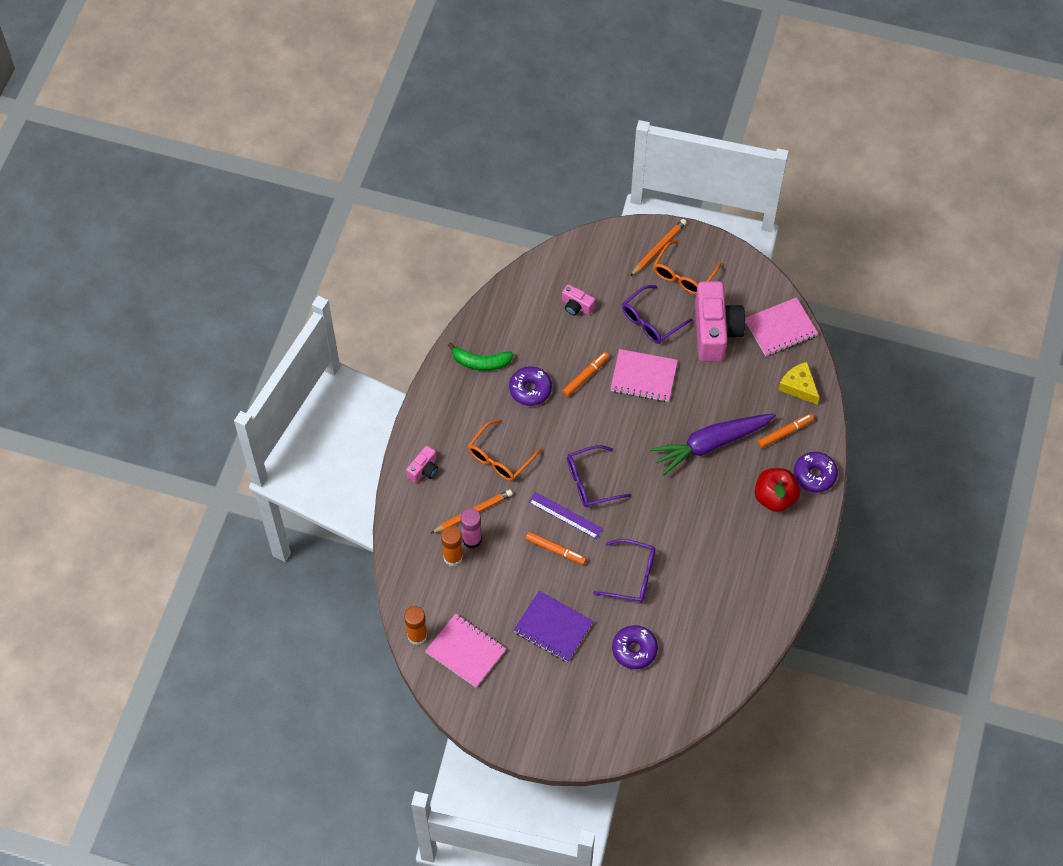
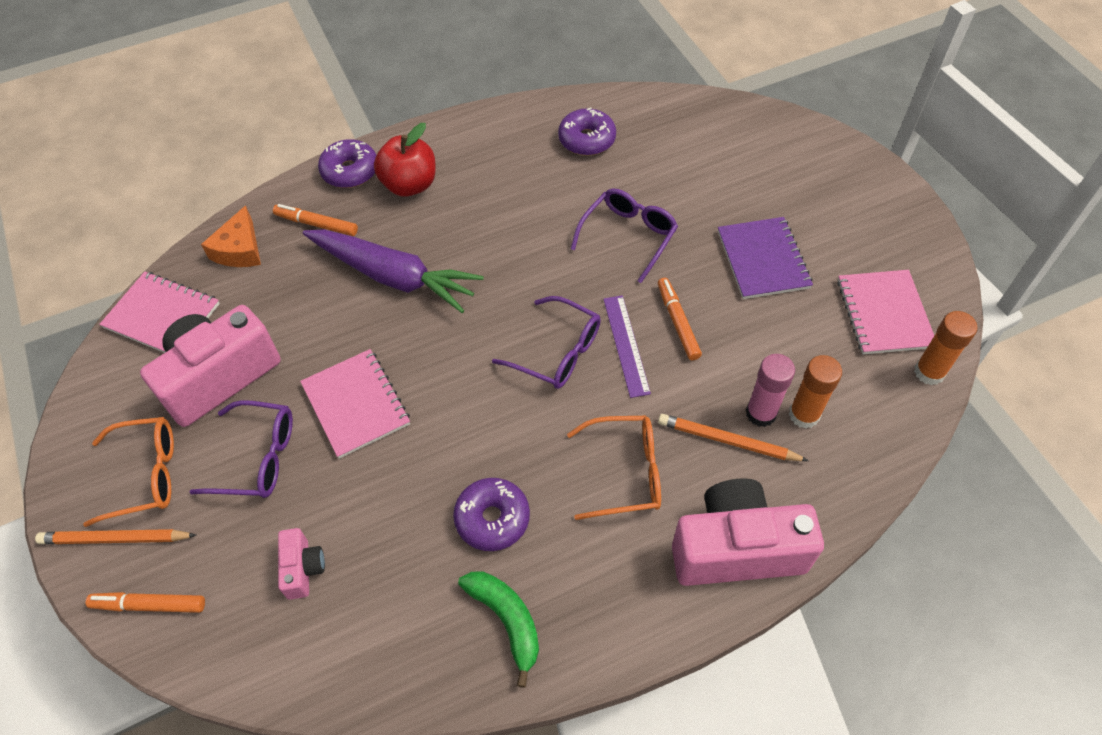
camera: 130 degrees left, 5 degrees down
(424, 470) = (736, 549): pink camera -> pink camera, size x2.15
(585, 376) = (412, 469): orange marker -> orange marker (149, 605)
(632, 576) = (628, 236): purple glasses -> purple glasses turned 60 degrees clockwise
(634, 650) = (703, 181): purple donut -> purple donut (587, 140)
(799, 386) = (239, 249): yellow cheese -> orange cheese

